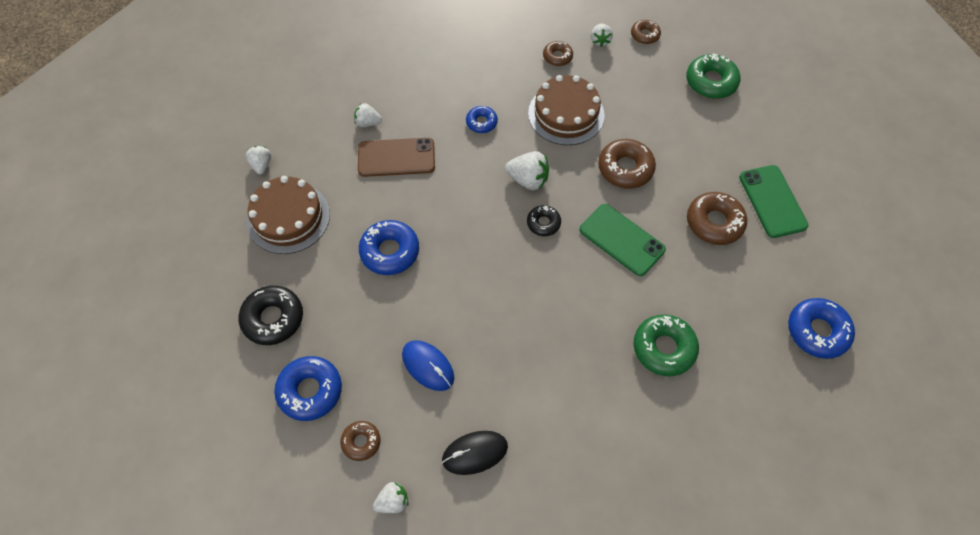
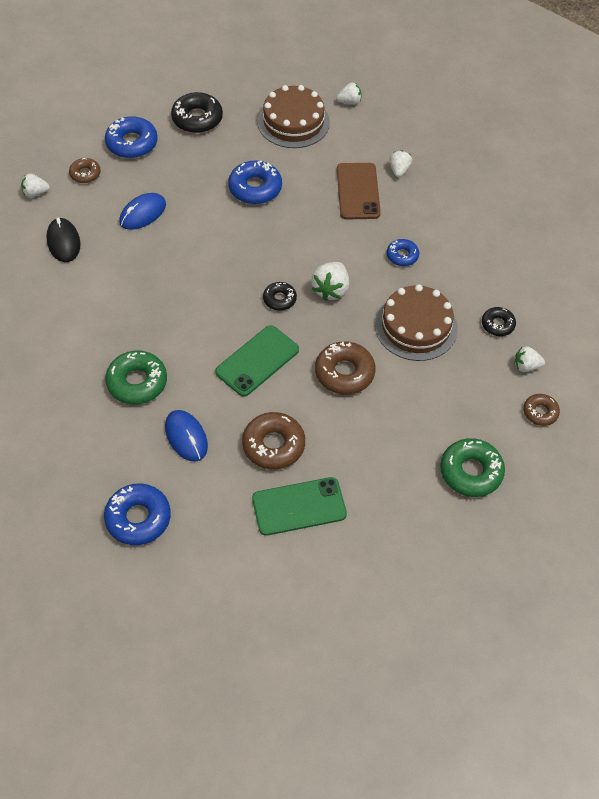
camera: 90 degrees right, 5 degrees down
(393, 501) = (35, 193): white strawberry -> white strawberry turned 105 degrees clockwise
(557, 57) = (497, 324): brown donut -> black donut
(720, 297) = (186, 437): none -> blue mouse

